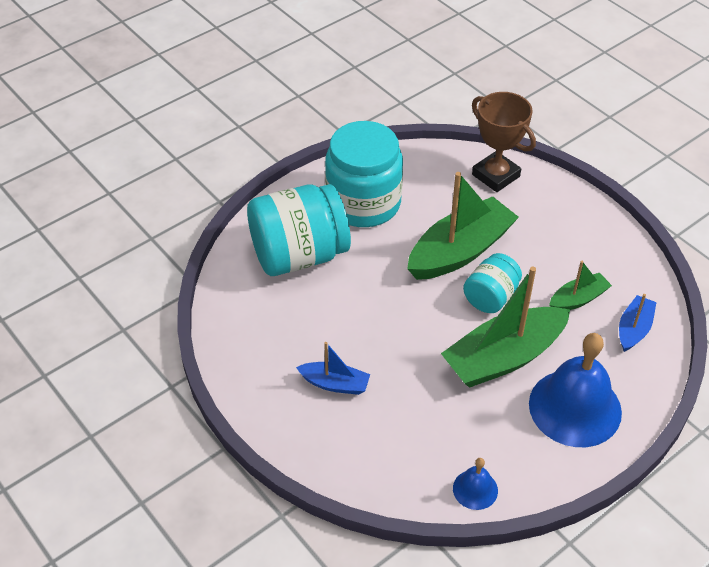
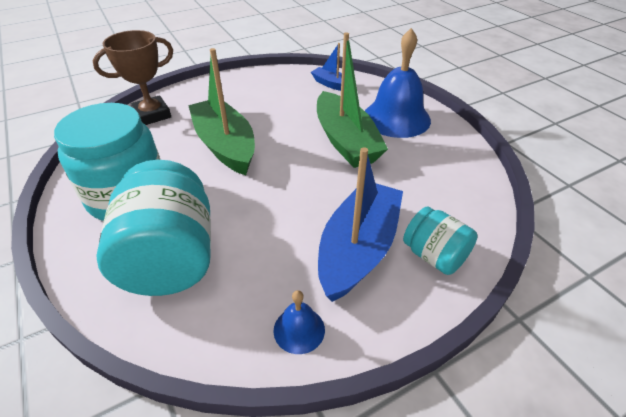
camera: 80 degrees left, 5 degrees down
(335, 384) = (358, 249): blue boat -> blue boat, size x1.97
(475, 489) = (473, 175): blue bell -> blue bell (299, 329)
(490, 297) = (282, 138): turquoise jar -> turquoise jar (434, 256)
(578, 299) = (299, 100): green boat -> none

